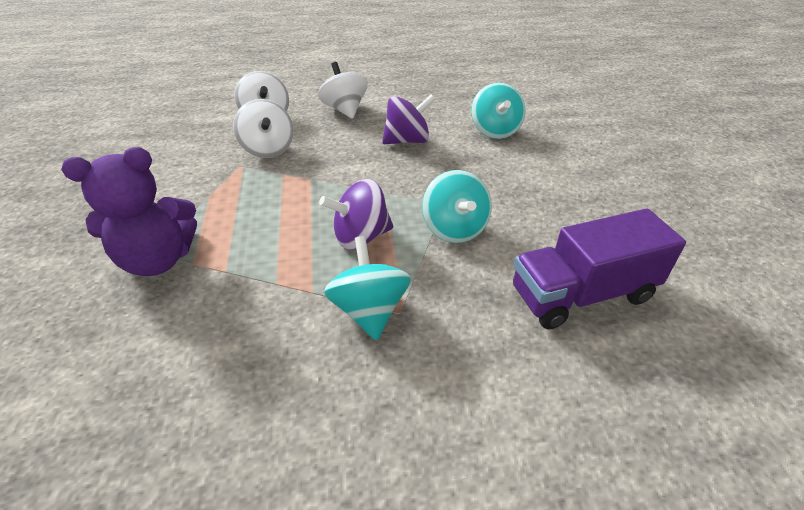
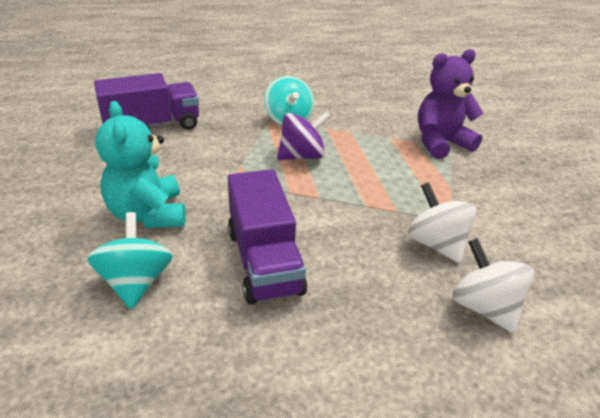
camera: 175 degrees right, 5 degrees down
(345, 110) = (370, 332): white spinning top -> none
(407, 141) = (264, 261): purple spinning top -> purple truck
(454, 229) = (226, 161): turquoise spinning top -> none
(512, 172) = (148, 214): none -> turquoise teddy bear

